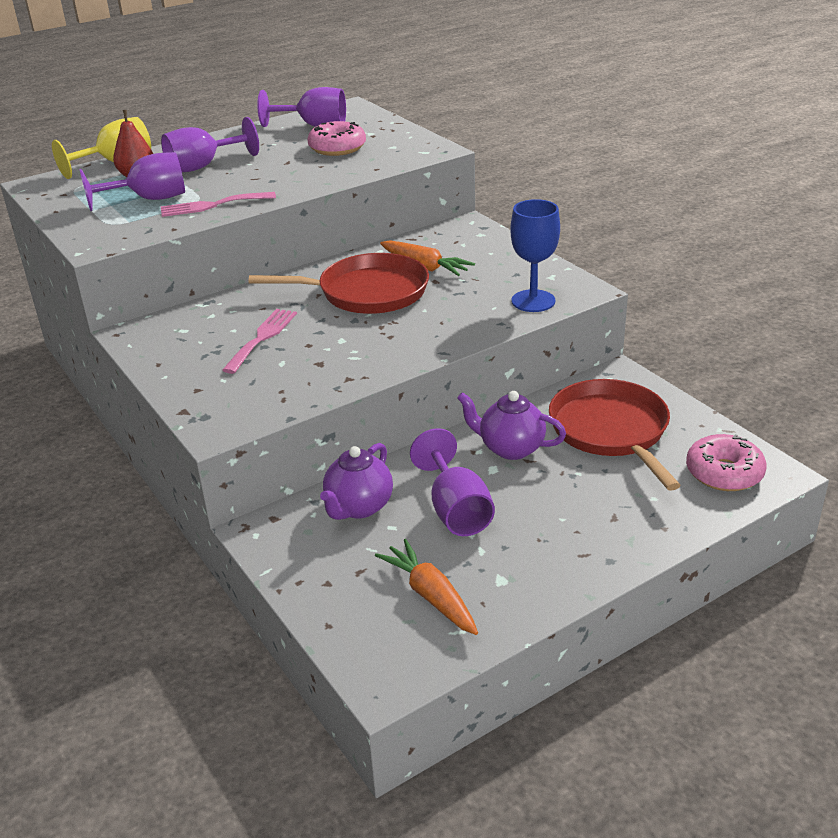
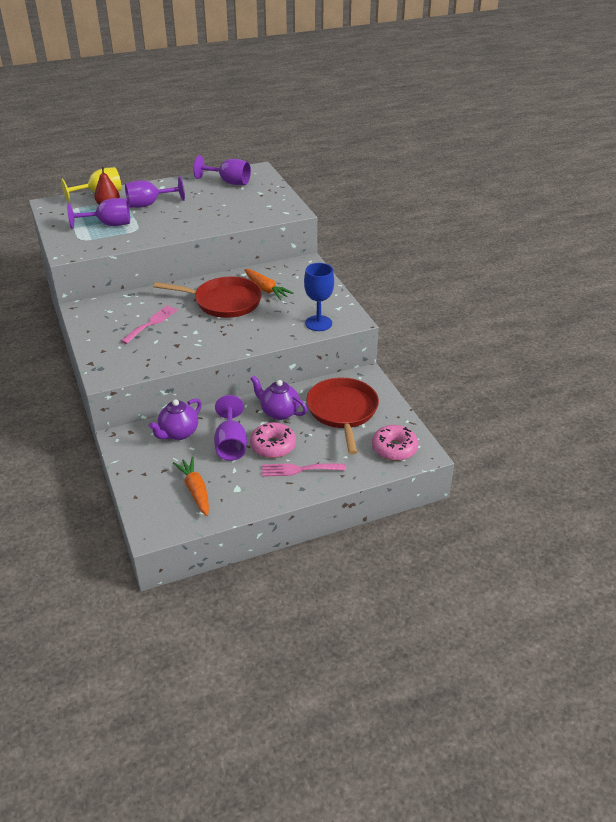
camera: 10 degrees right, 5 degrees up
(212, 205) = (143, 234): pink fork -> pink fork (299, 469)
(337, 148) = (235, 202): pink donut -> pink donut (273, 446)

